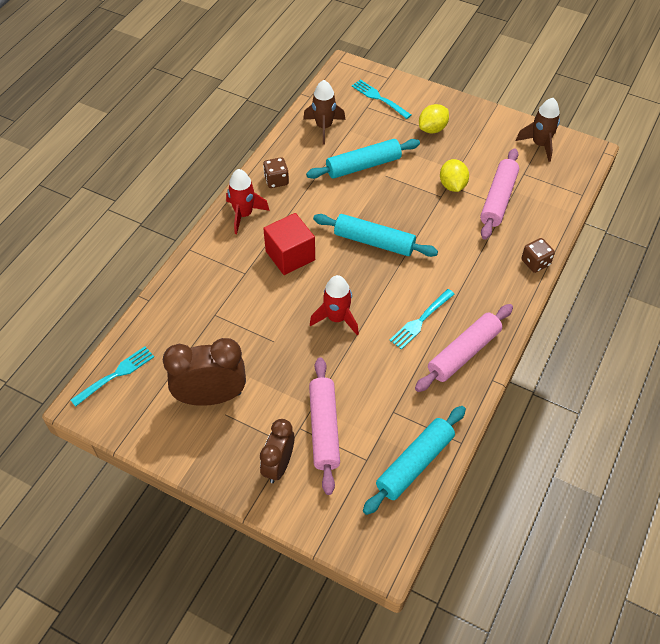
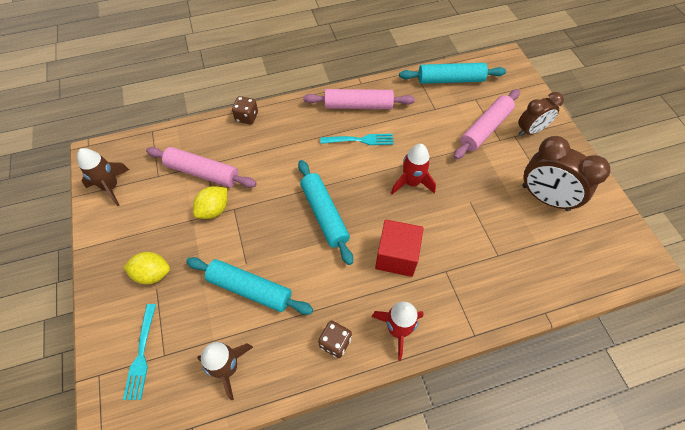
camera: 135 degrees left, 5 degrees up
(116, 375) = (610, 267): turquoise fork -> none
(498, 199) = (203, 172): pink rolling pin -> pink rolling pin turned 45 degrees clockwise

